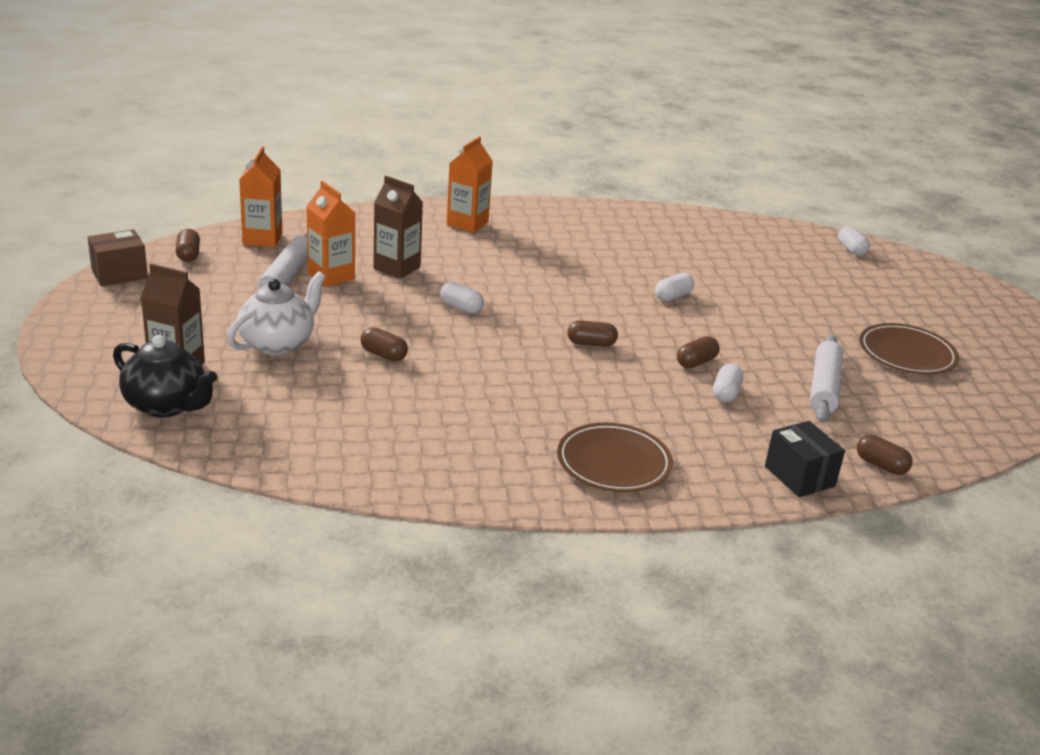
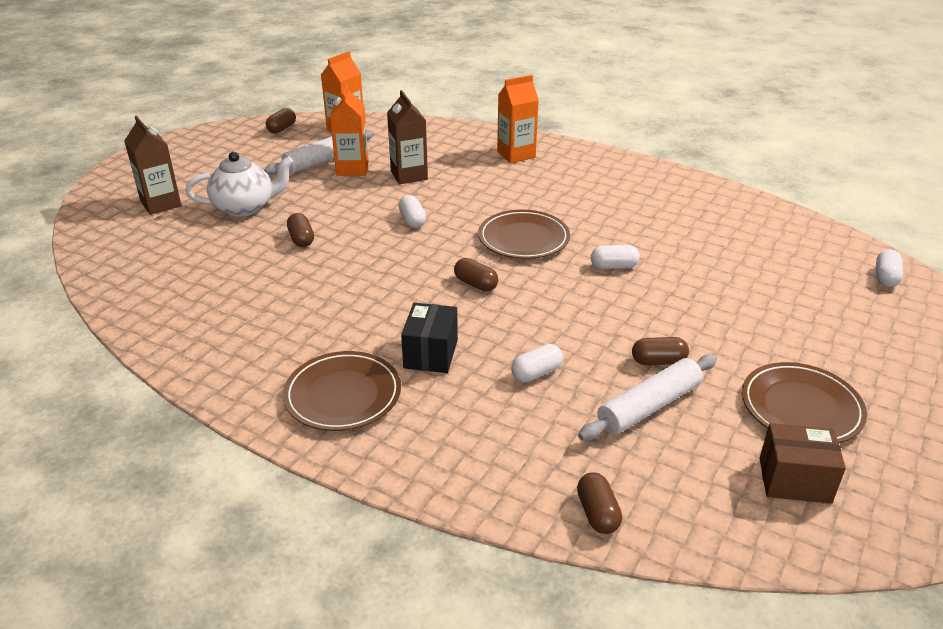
camera: 40 degrees right, 5 degrees up
(119, 274) = (222, 131): brown box -> brown box (794, 480)
(166, 405) = (116, 228): black teapot -> none
(576, 295) = (523, 239): none -> brown plate
(696, 362) = (549, 334): brown capsule -> brown capsule (658, 361)
(799, 476) = (493, 484): black box -> black box (431, 354)

